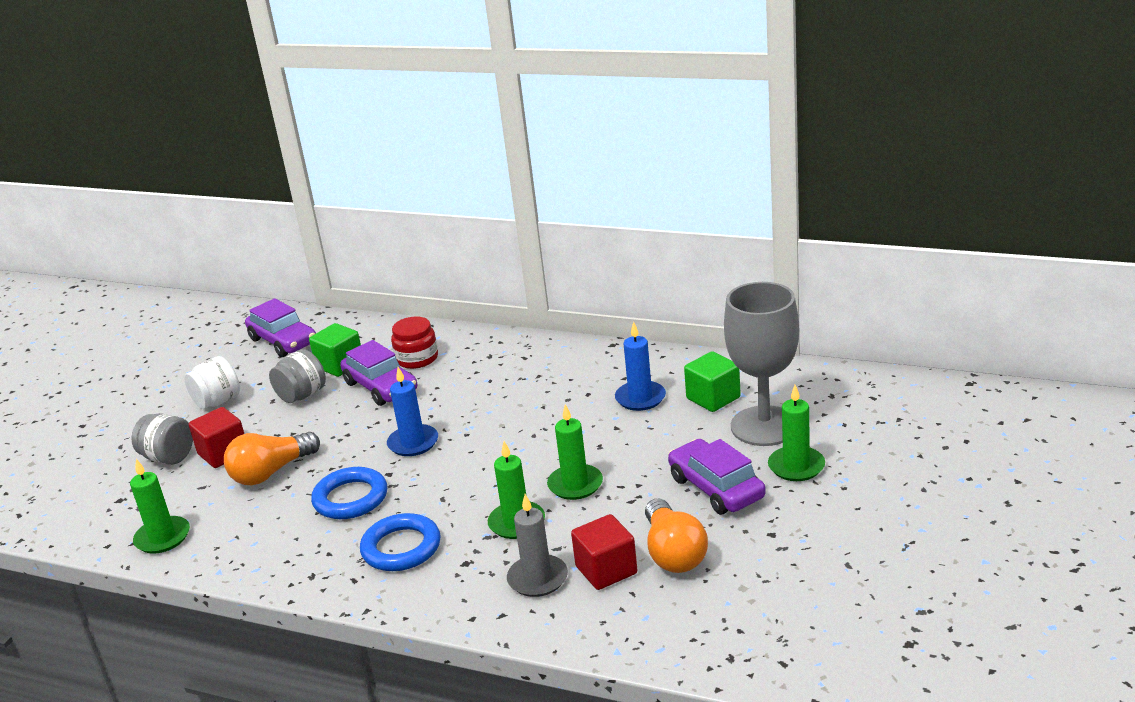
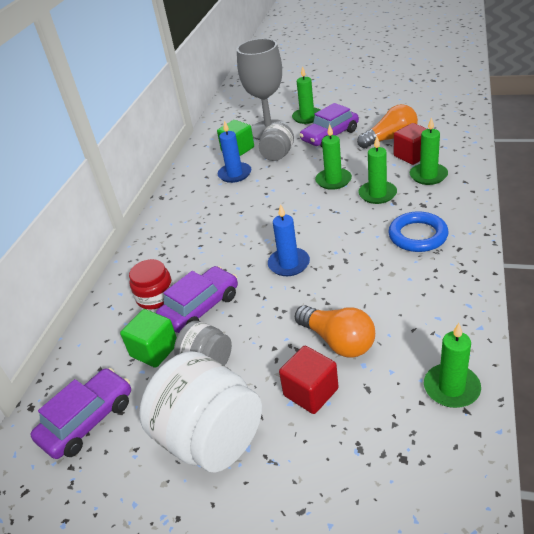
camera: 95 degrees left, 10 degrees up
(168, 457) = (321, 442): grey jar -> grey jar (277, 155)
(217, 402) = (211, 438): white jar -> white jar, size x1.82
(350, 498) = (366, 278): blue ring -> none
(537, 579) = (428, 176): grey candle -> green candle

